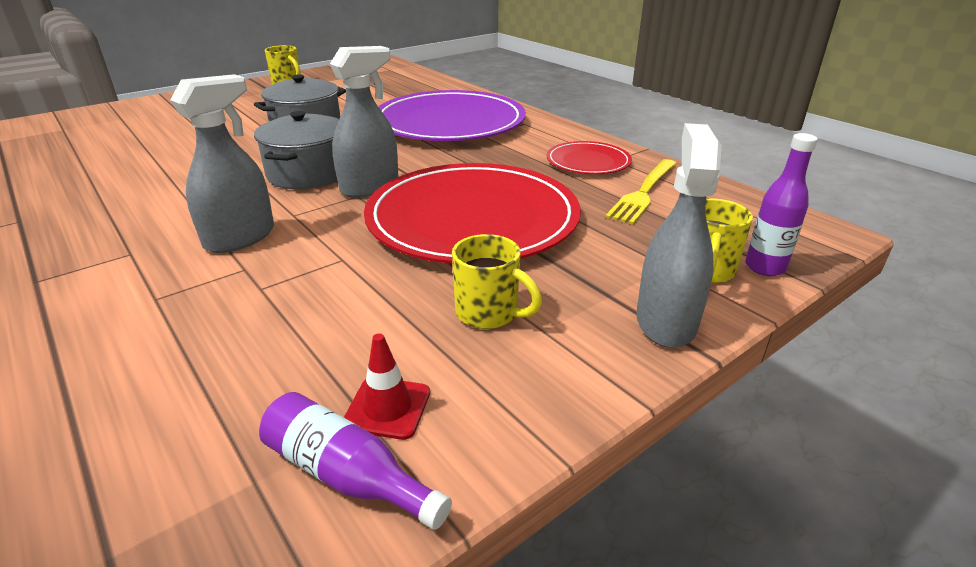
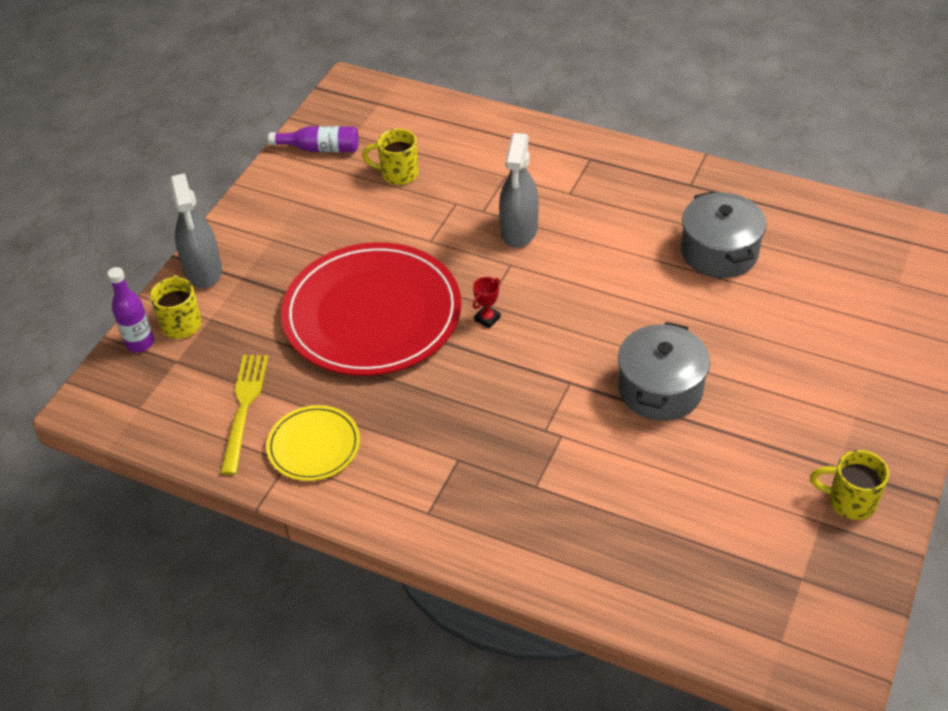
camera: 155 degrees right, 15 degrees up
(308, 173) = (560, 315): grey pot -> grey pot (719, 252)
(370, 187) = (487, 318): grey spray bottle -> red trophy
(387, 408) = (325, 175): red traffic cone -> none
(449, 122) = (518, 475): purple plate -> none
(489, 313) = (308, 238): yellow mug -> yellow mug (398, 174)
(588, 161) = (314, 445): red plate -> yellow plate

